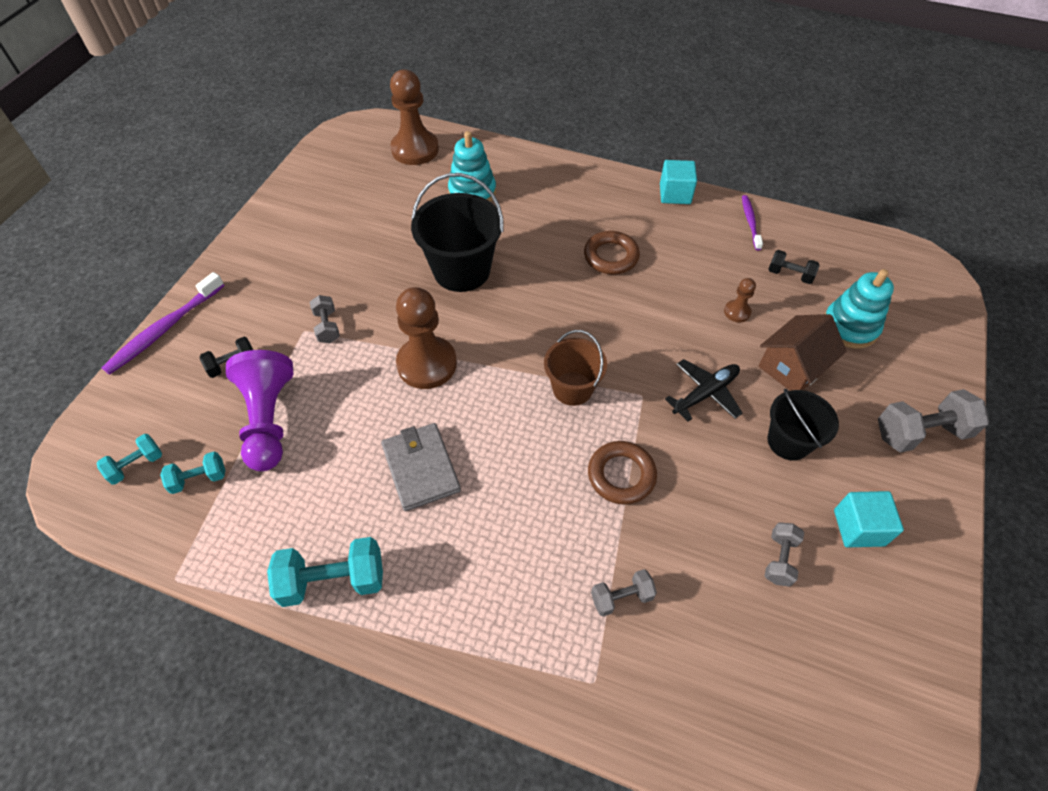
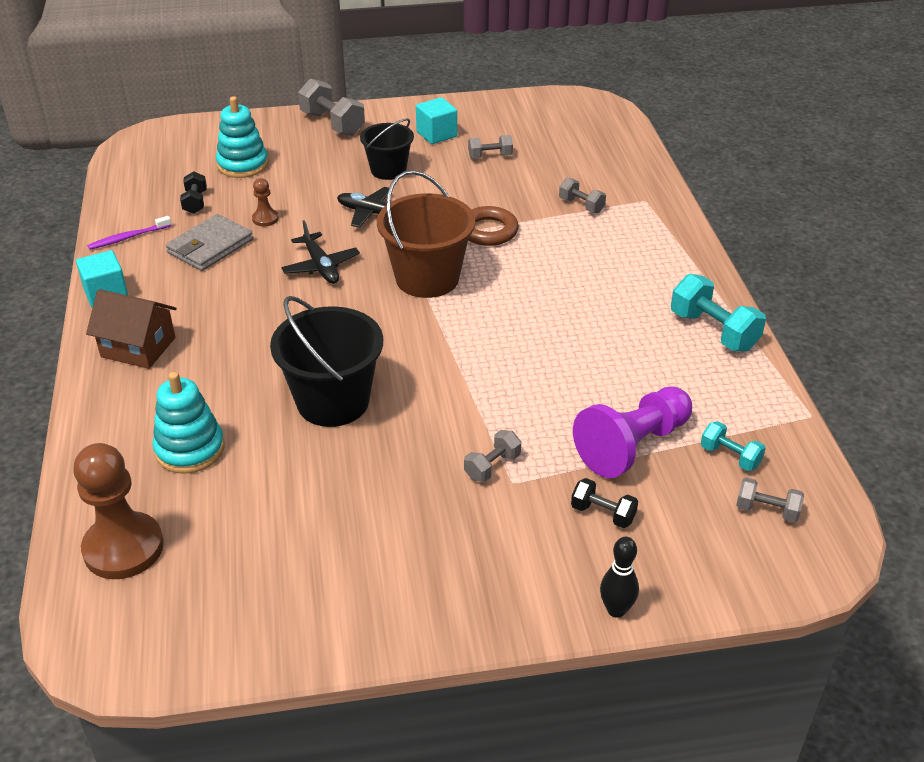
camera: 120 degrees left, 15 degrees down
(136, 465) = (767, 511): turquoise dumbbell -> grey dumbbell
(165, 329) = (616, 610): purple toothbrush -> black bowling pin
(420, 468) = (582, 329): grey wallet -> grey wallet (210, 246)
(427, 364) = (476, 372): brown pawn -> none
(572, 388) = (427, 278): brown bucket -> brown bucket, size x1.59
(611, 256) = (238, 307): brown ring -> none
(638, 323) = (320, 266): none -> black plane
(792, 367) = (310, 181): brown house -> brown house (138, 347)

